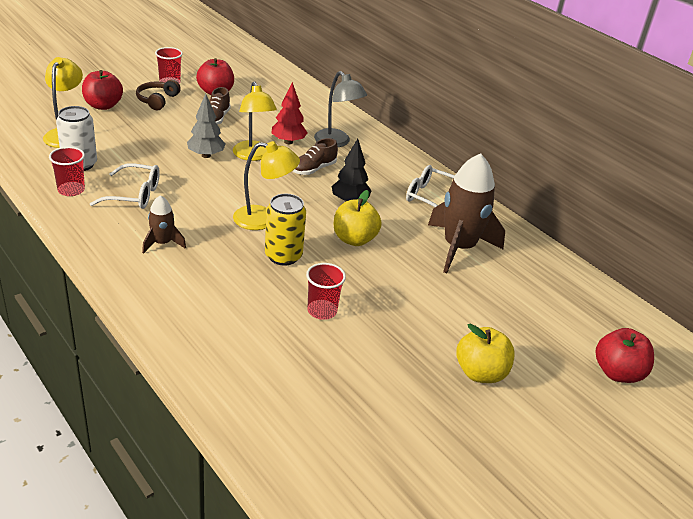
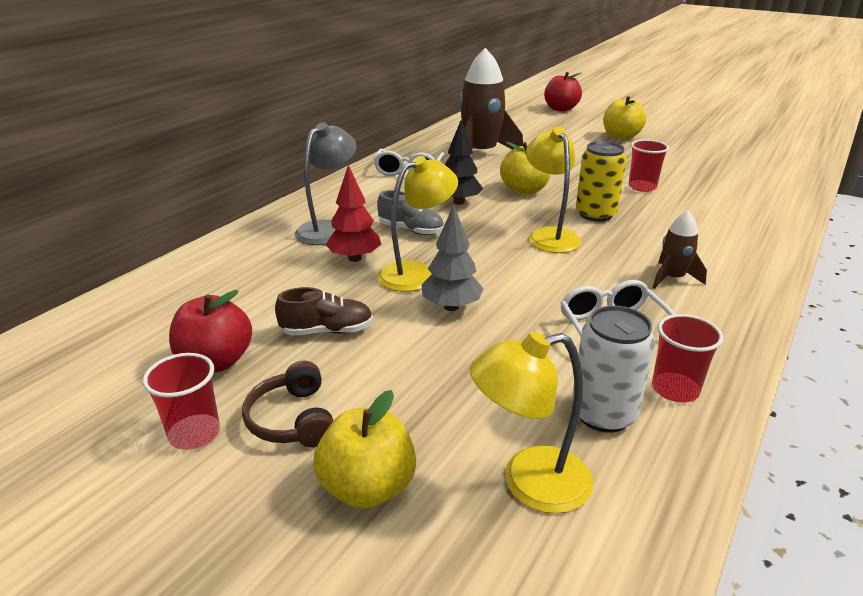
camera: 105 degrees left, 5 degrees down
(103, 106) = (367, 488): red apple -> yellow apple
(157, 100) = (293, 419): brown headphones -> brown headphones turned 75 degrees clockwise
(314, 169) = (411, 230): brown shoe -> grey shoe

